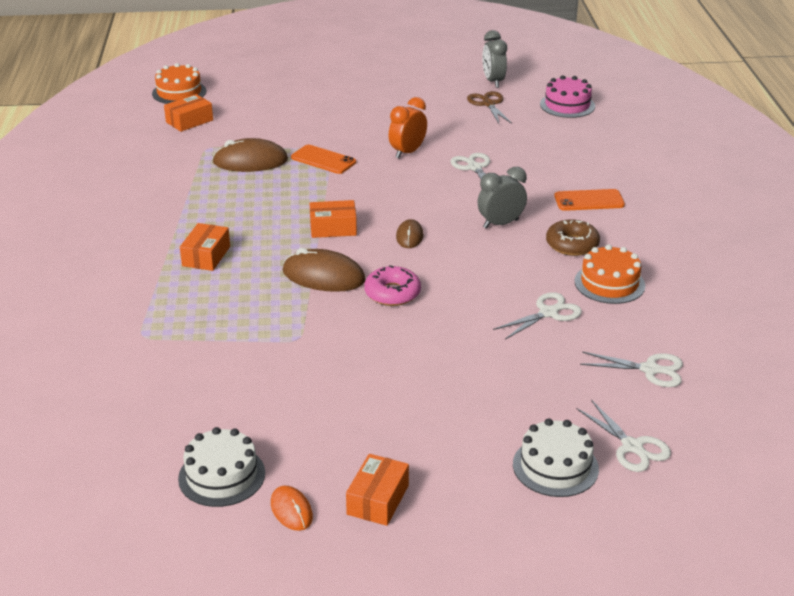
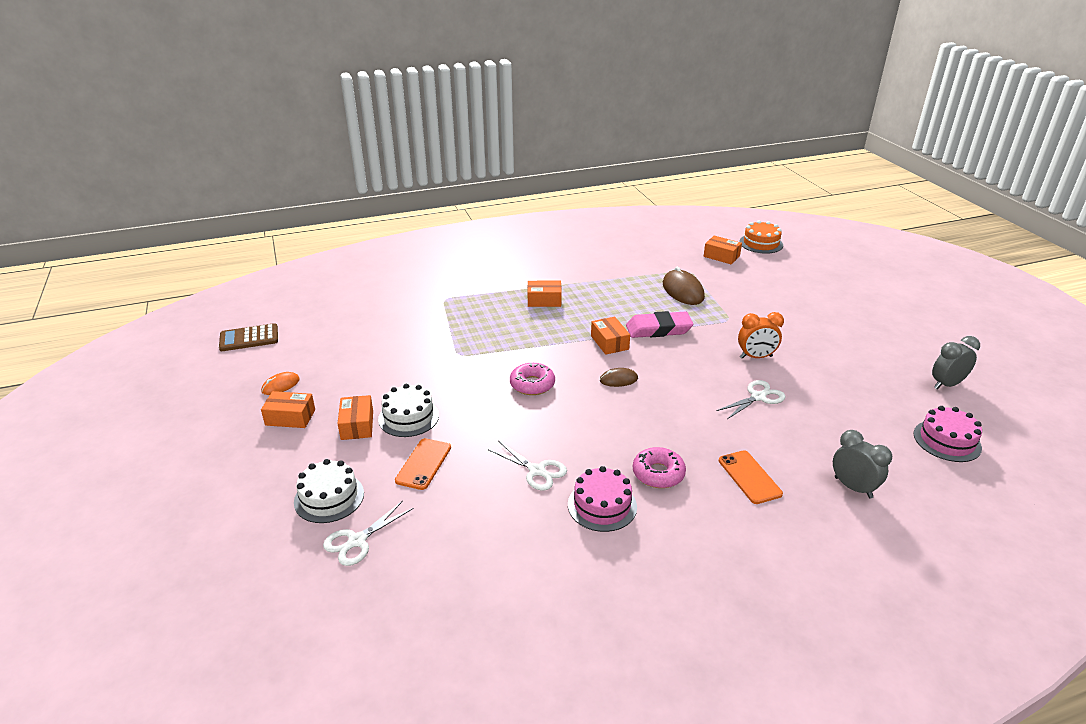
camera: 75 degrees right, 0 degrees up
(128, 550) = (249, 338): none -> brown calculator
(221, 476) = (312, 354): white cake -> white cake (408, 417)
(323, 160) = (709, 320): orange phone -> orange phone (423, 464)
(323, 193) = (658, 329): none -> pink eraser
(323, 276) = (541, 350): brown mouse -> none
(407, 152) = (756, 357): orange clock -> orange clock turned 150 degrees clockwise
(420, 437) = (357, 425): none -> orange box
(488, 104) = (893, 388): brown scissors -> none
(500, 224) = (668, 425): grey clock -> grey clock (853, 487)
(572, 244) = (658, 473): brown donut -> pink donut
(609, 283) = (602, 505): orange cake -> pink cake
(650, 369) = (470, 544): white scissors -> none

